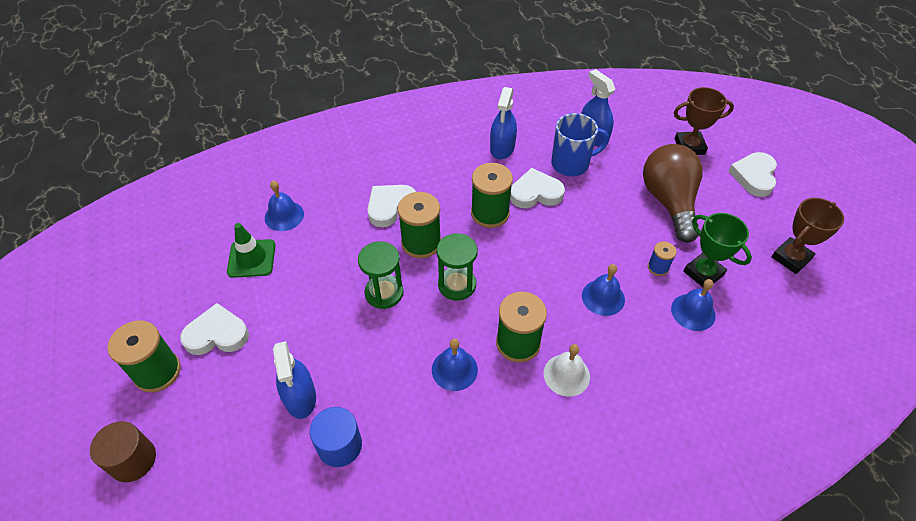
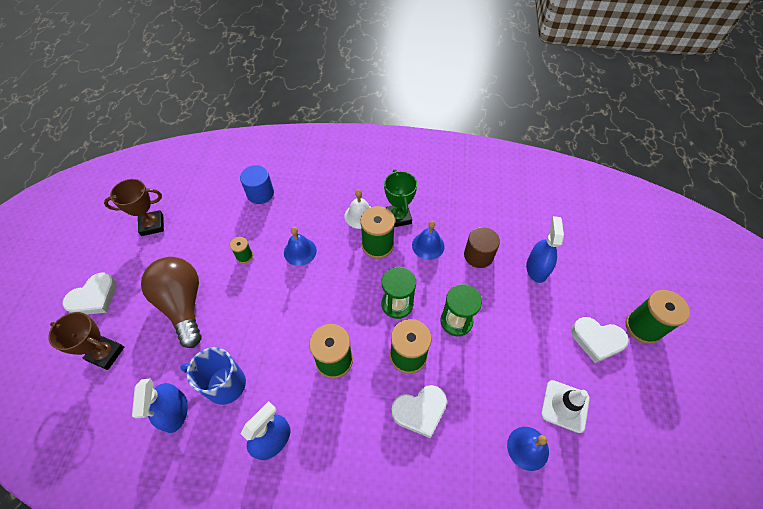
camera: 155 degrees left, 5 degrees up
(133, 460) = (651, 271): brown cylinder -> brown cylinder (478, 255)
(251, 258) = (565, 406): green traffic cone -> white traffic cone
(339, 445) = (516, 231): blue cylinder -> blue cylinder (260, 193)
(535, 193) = (281, 365): white heart -> none
(658, 267) = (244, 256): blue spool -> green spool
(669, 202) = (183, 304): brown light bulb -> brown light bulb turned 135 degrees clockwise
(693, 312) = (251, 219): blue bell -> none
(703, 273) = (219, 239): green trophy -> green trophy (398, 217)

